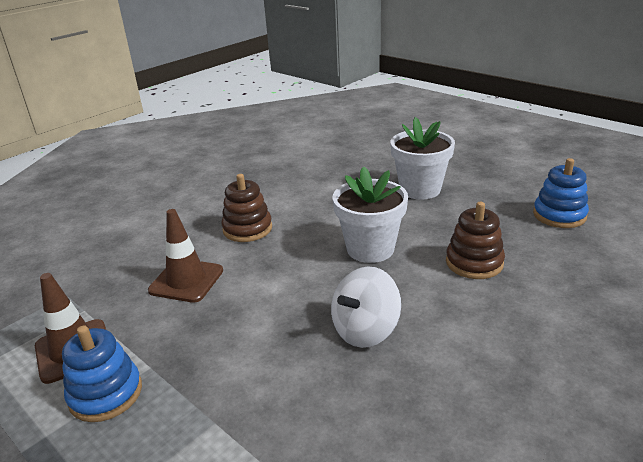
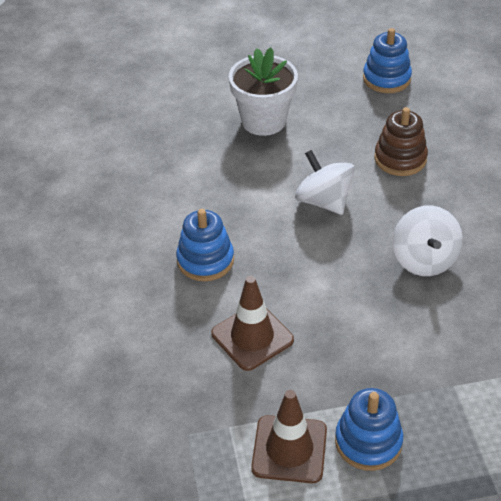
camera: 55 degrees left, 15 degrees up
(247, 229) = (205, 260): brown stacking toy -> blue stacking toy
(370, 249) = (324, 201): white flower pot -> white spinning top

